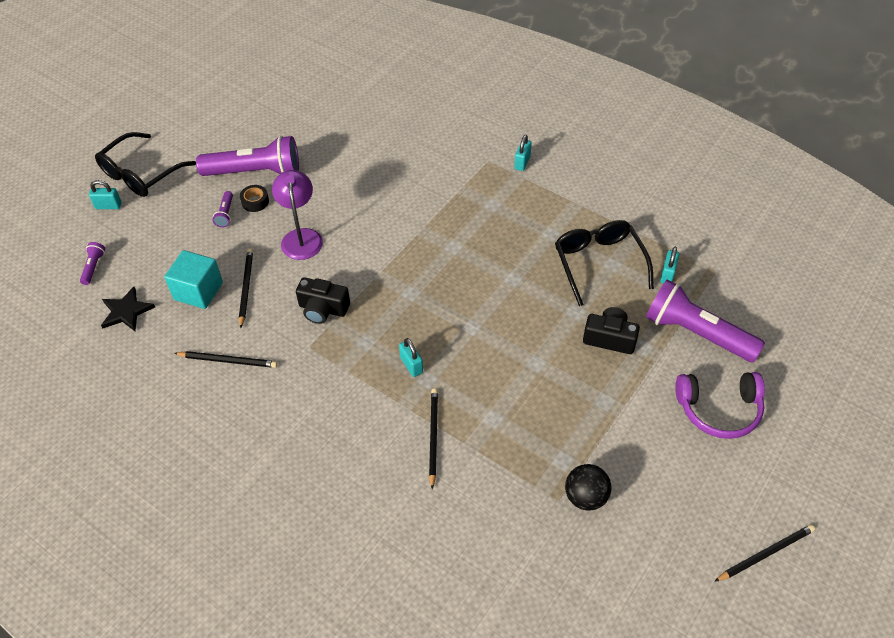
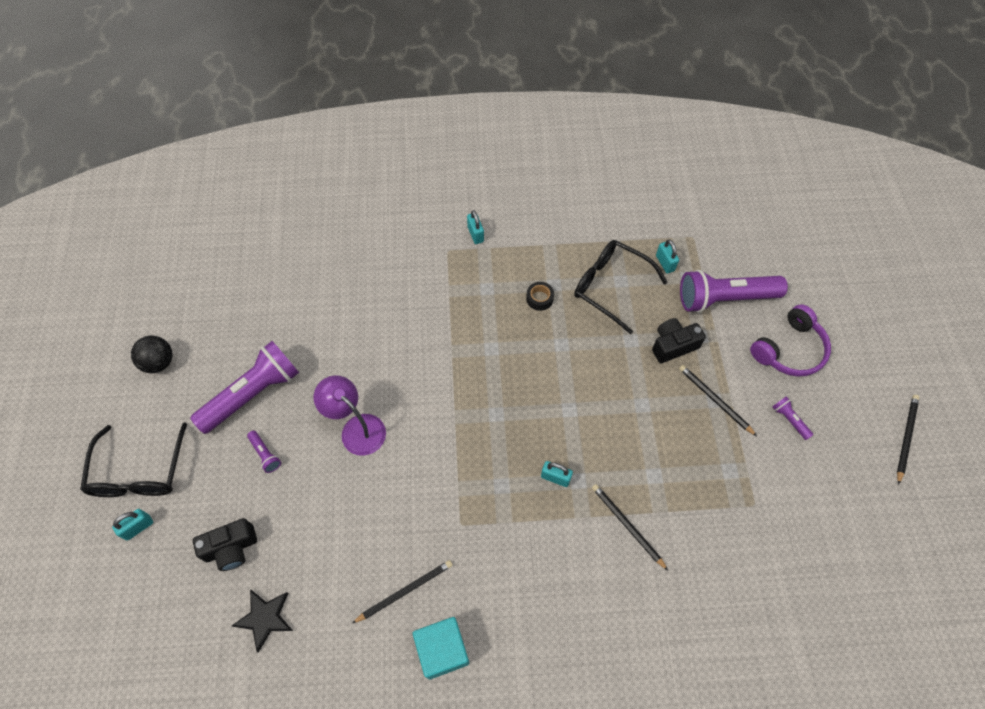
camera: 40 degrees left, 10 degrees up
(93, 267) = (187, 599): purple flashlight -> purple flashlight (789, 420)
(198, 291) = (314, 547): turquoise cube -> turquoise cube (442, 650)
(246, 287) = (354, 511): black pencil -> black pencil (715, 400)
(255, 202) = (281, 423): black tape -> black tape (539, 298)
(323, 309) = (439, 482): black camera -> black camera (231, 548)
(585, 497) = (769, 487): black ball -> black ball (159, 362)

